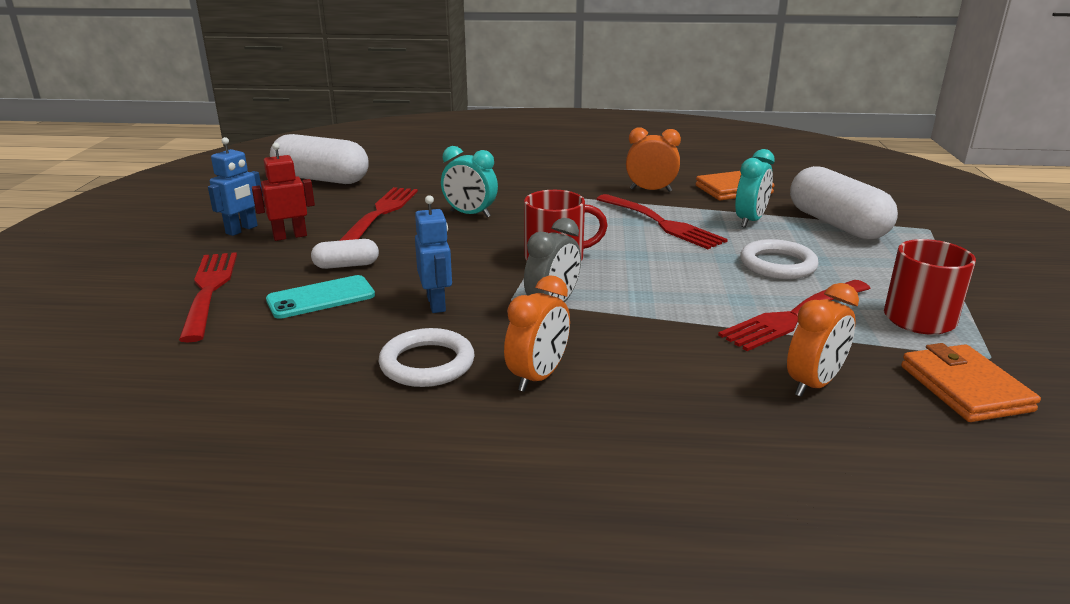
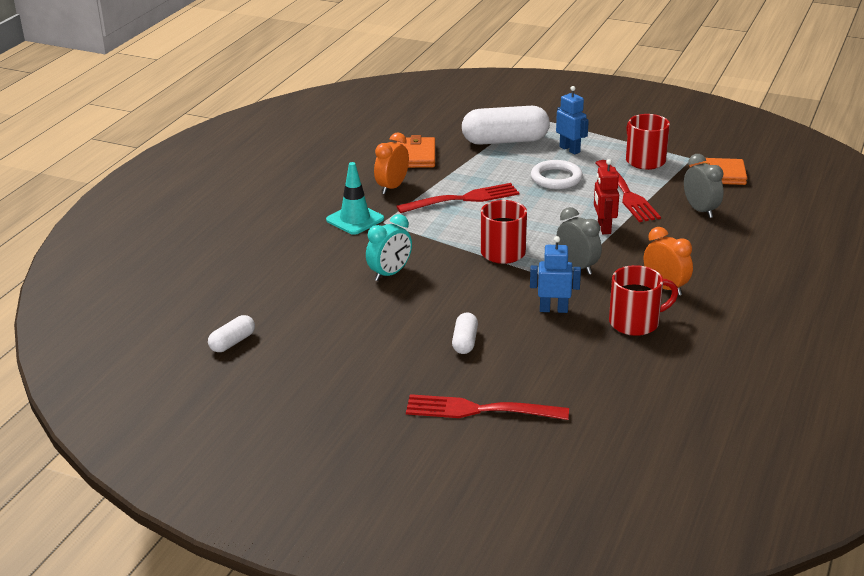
camera: 70 degrees left, 5 degrees up
(242, 230) = (349, 393): blue robot -> blue robot (570, 149)
(290, 236) = (383, 367): red robot -> red robot (604, 228)
(321, 179) = (232, 342): white capsule -> white capsule, size x0.48
(321, 297) = (519, 357): turquoise phone -> none
(381, 214) = (358, 316): red fork -> none
(427, 363) = (636, 322): white ring -> red mug
(567, 186) = (355, 219): none -> turquoise traffic cone
(750, 221) = (480, 167): turquoise clock -> none
(813, 384) = (700, 210): orange clock -> grey clock

